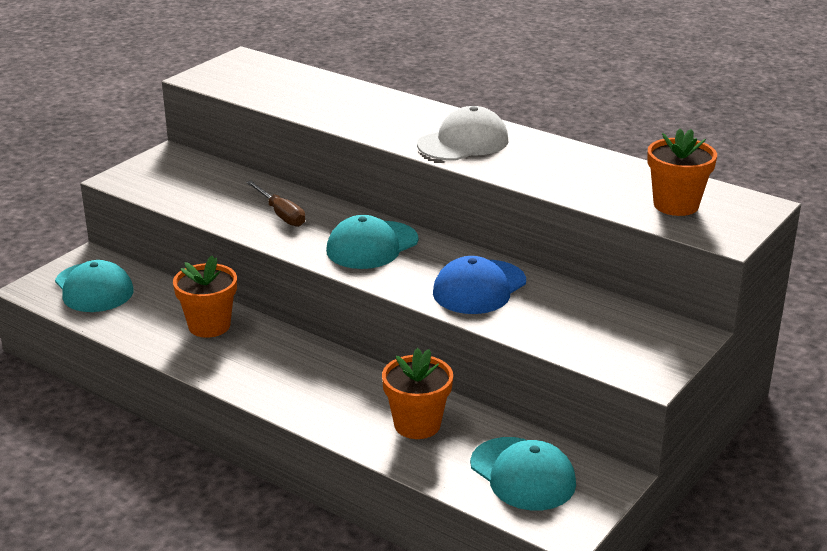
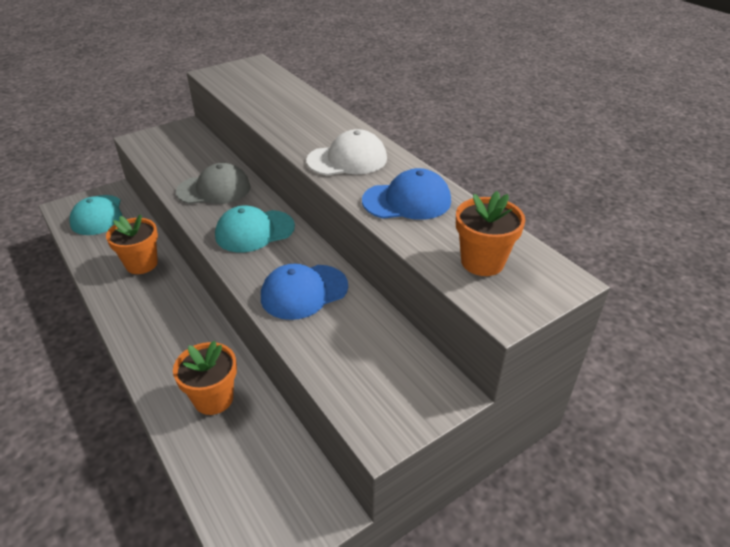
camera: 20 degrees right, 10 degrees up
(281, 214) = (214, 189): brown screwdriver -> grey cap
(523, 474) = (258, 481): turquoise cap -> none
(561, 169) = (407, 201): none -> blue cap

